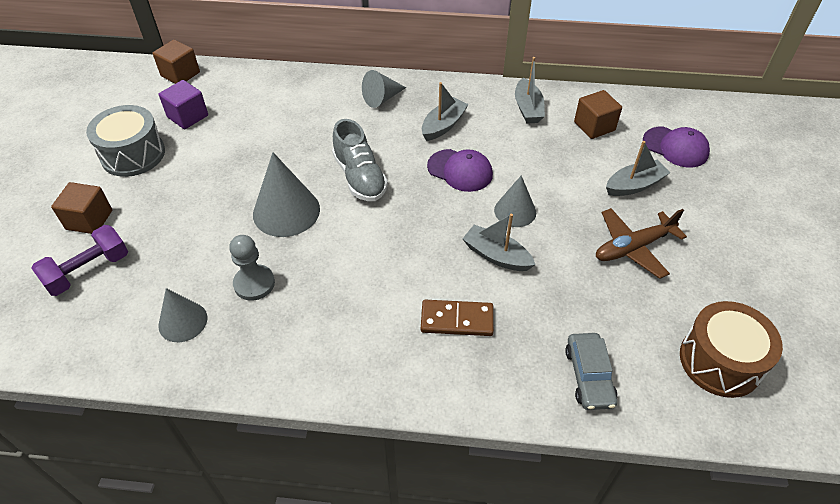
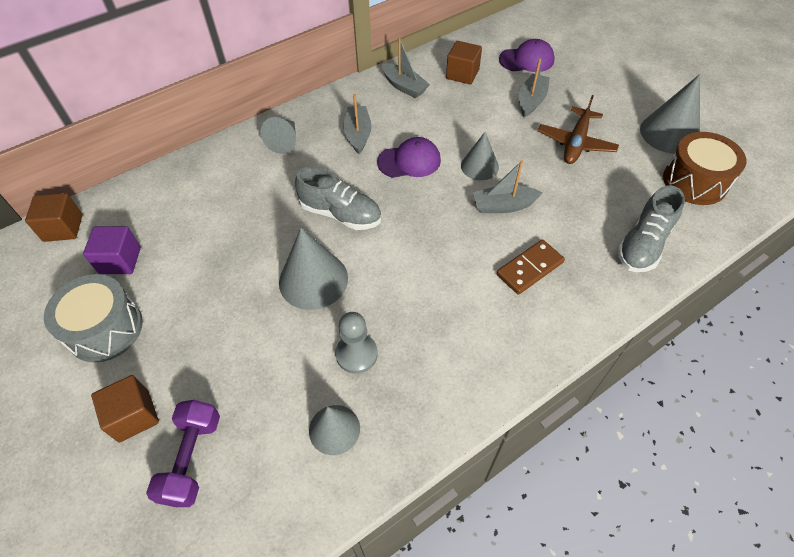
camera: 40 degrees left, 5 degrees up
(589, 376) = (643, 244): grey car -> grey shoe
(750, 300) = (669, 133): none -> grey cone

